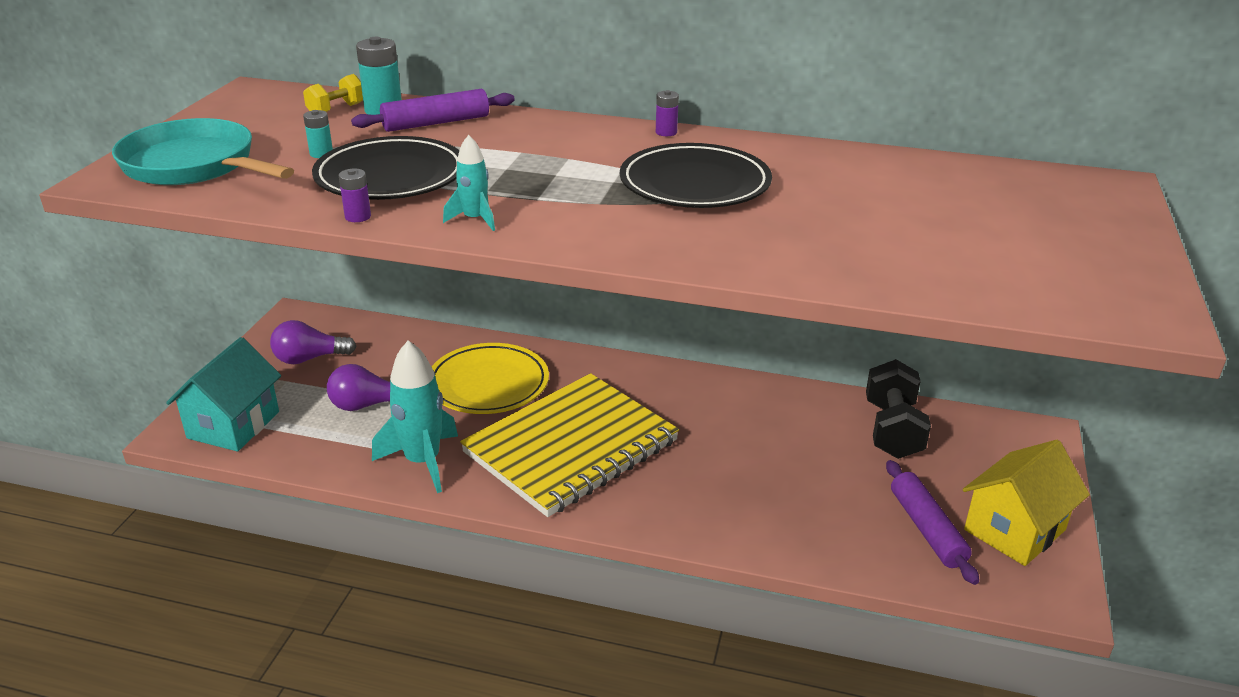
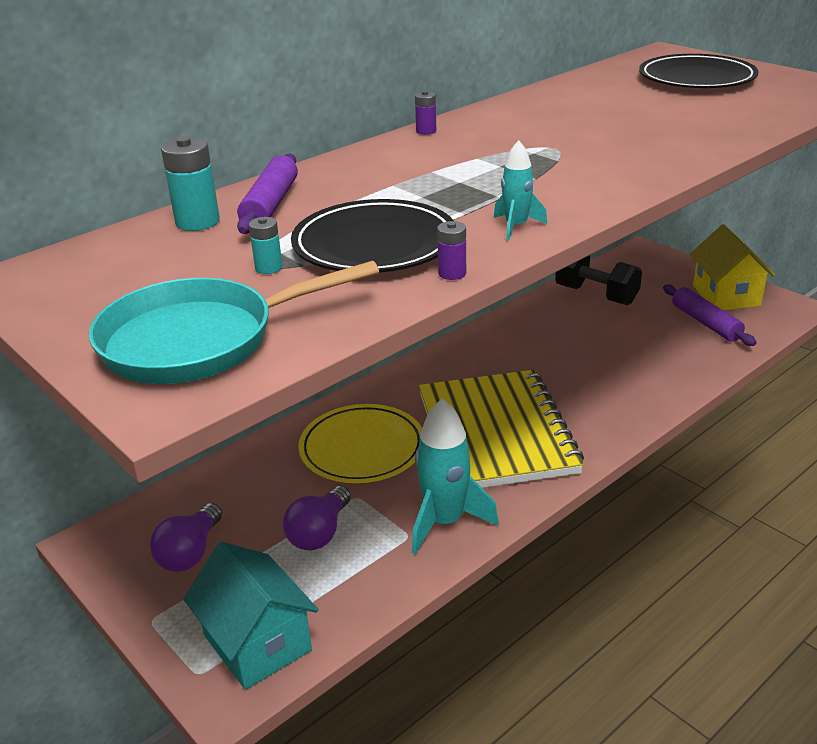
camera: 55 degrees left, 0 degrees up
(336, 110) = (156, 243): yellow dumbbell -> none
(695, 184) = (538, 143): black plate -> black plate (696, 79)
(927, 529) = (705, 323): purple rolling pin -> purple rolling pin turned 45 degrees clockwise

